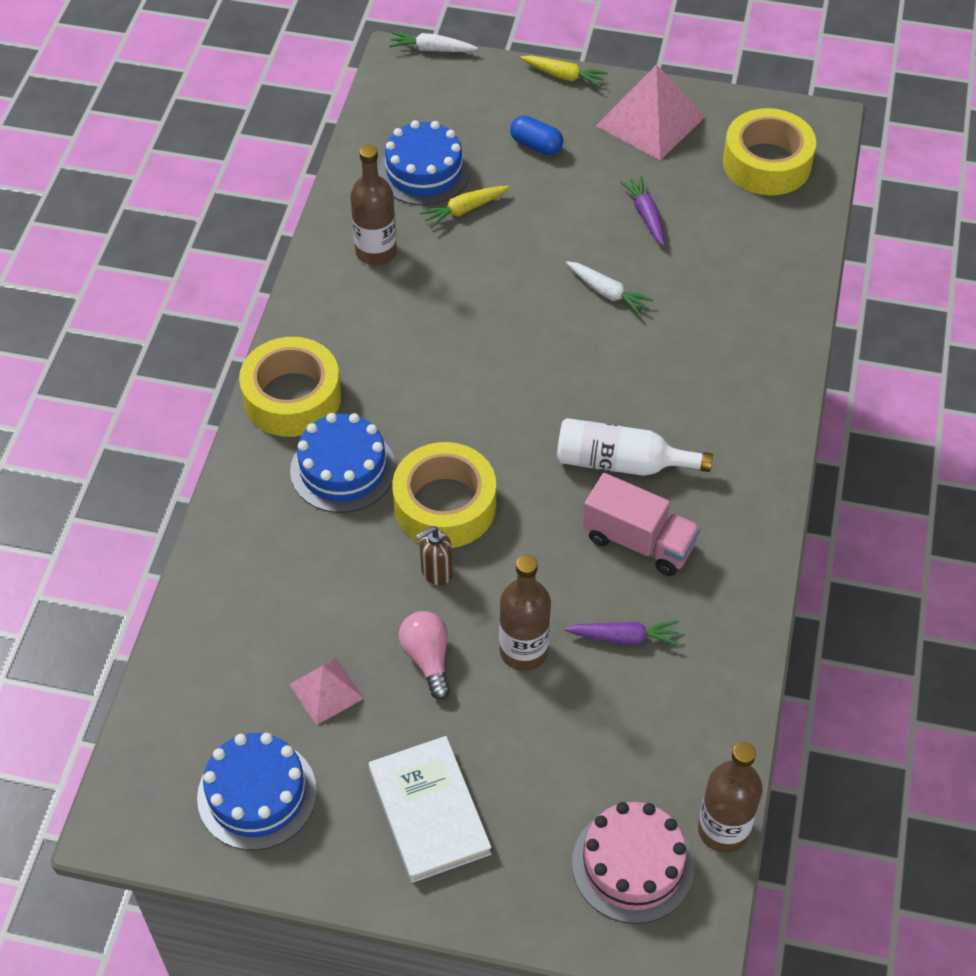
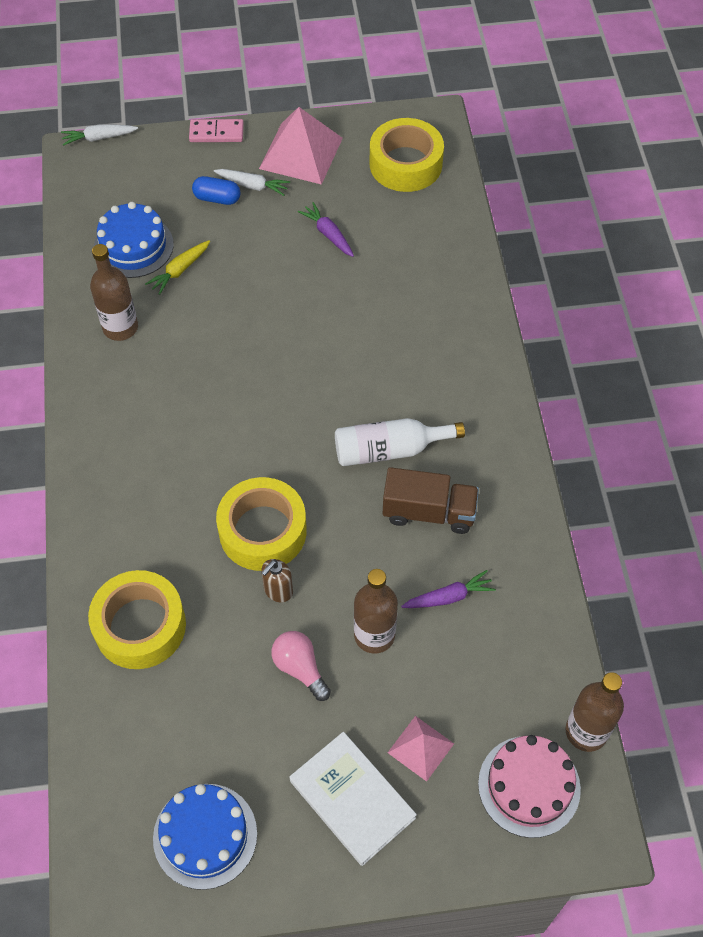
camera: 20 degrees left, 5 degrees up
(292, 397) = (99, 476): yellow tape -> yellow tape (140, 626)
(326, 691) = (228, 724): pink pyramid -> pink pyramid (420, 748)
(343, 469) = (166, 526): blue cake -> none
(563, 76) = (216, 133): yellow carrot -> pink domino
(607, 292) = (323, 308): white carrot -> white carrot (252, 185)
(638, 541) = (429, 512): pink truck -> brown truck

